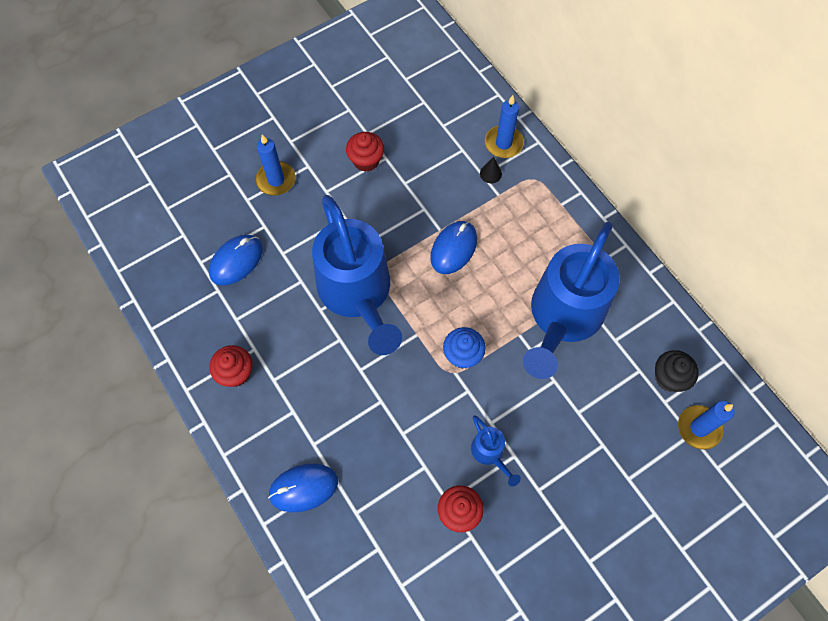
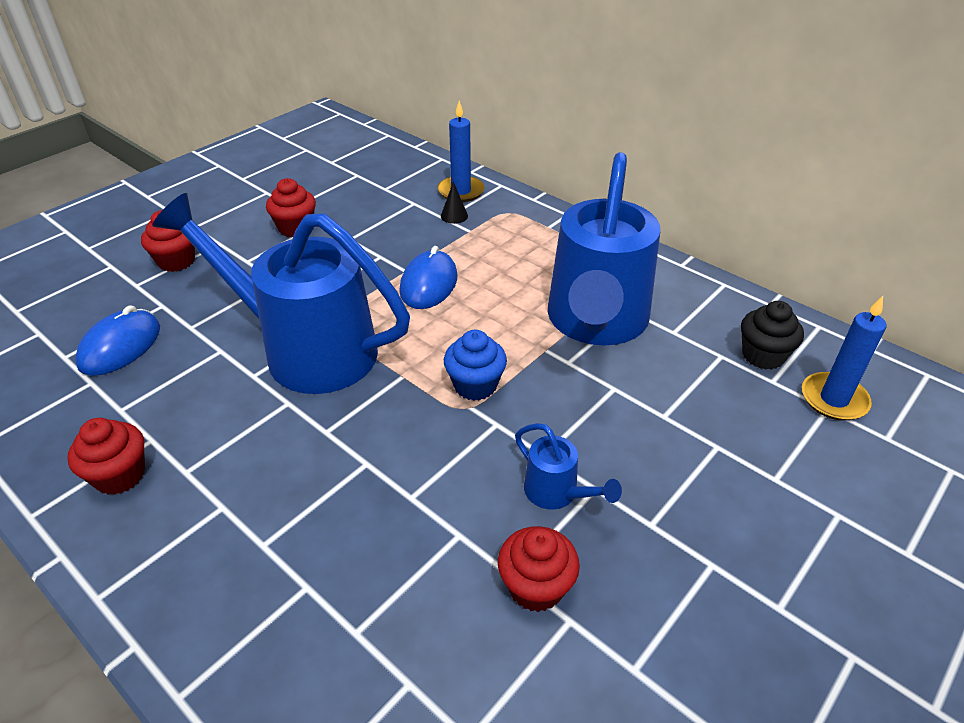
camera: 15 degrees left, 25 degrees down
(276, 180) = (176, 261): blue candle -> red cupcake
(303, 488) = (252, 616): blue mouse -> none
(357, 294) = (306, 349): blue watering can -> blue watering can turned 150 degrees clockwise

